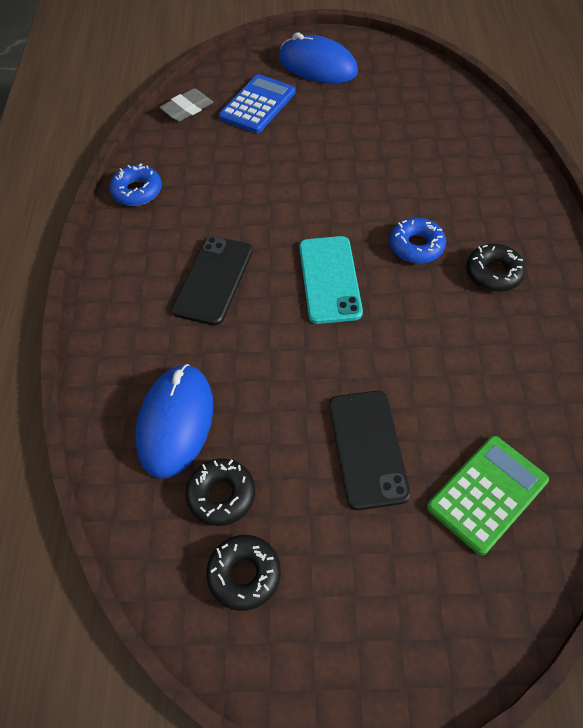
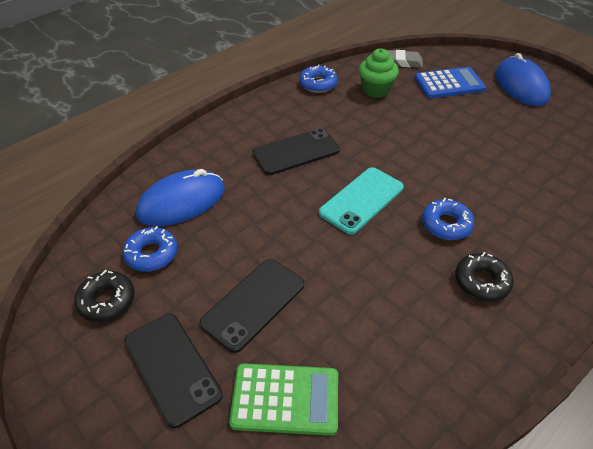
camera: 45 degrees right, 10 degrees down
(201, 158) = (376, 90): none -> green cupcake
(221, 495) = (151, 254): black donut -> blue donut
(380, 563) = (172, 367): none -> black phone

